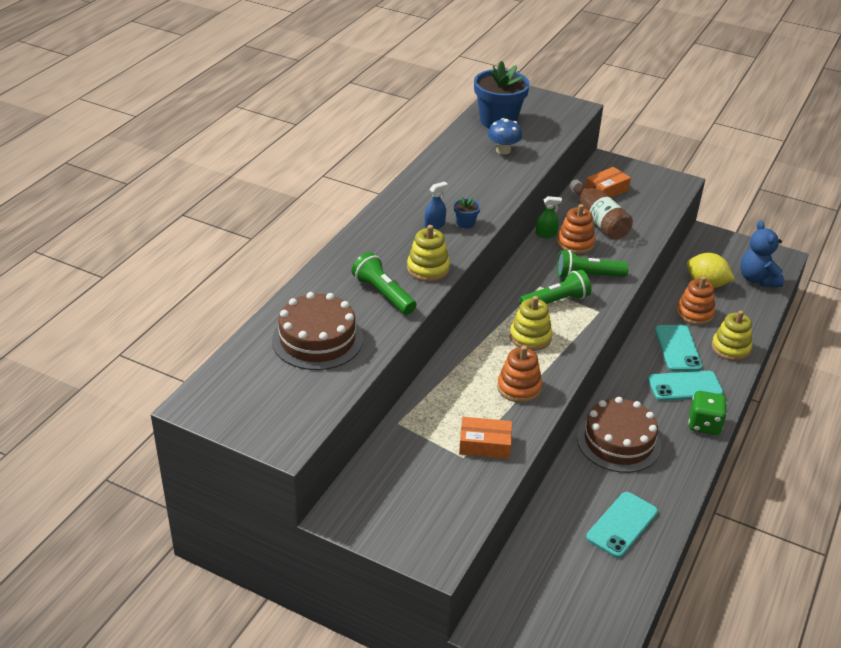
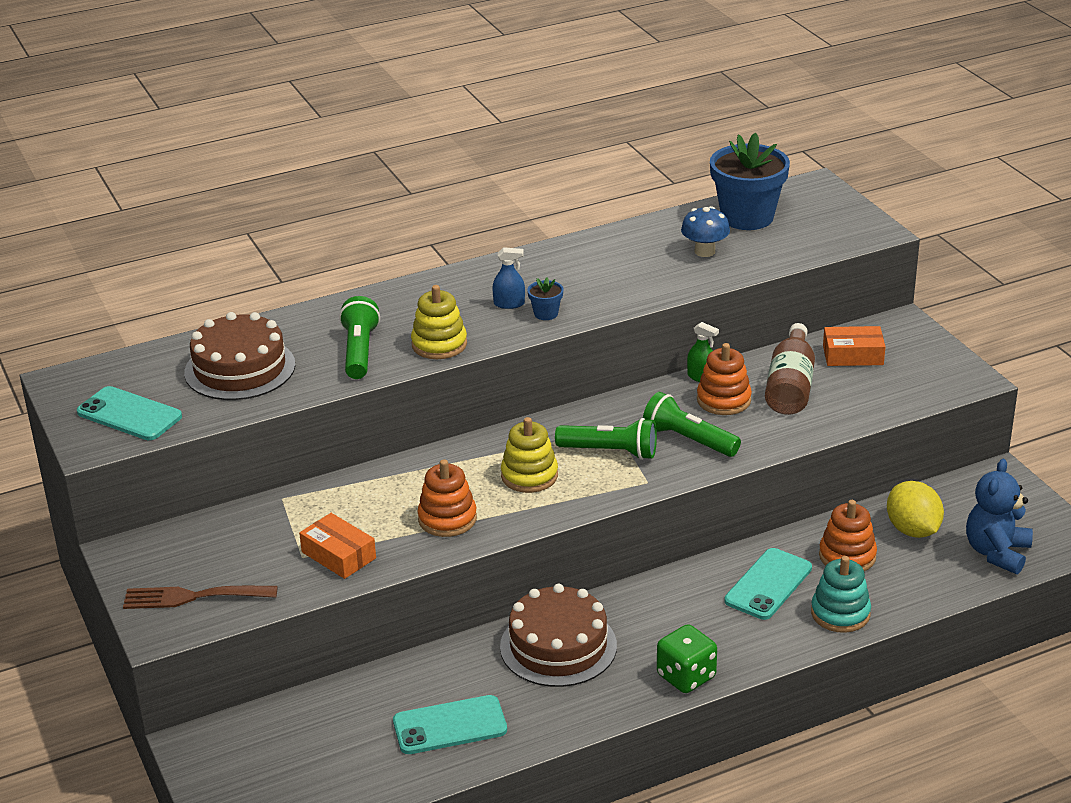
camera: 40 degrees right, 5 degrees down
(429, 522) = (193, 597): none -> brown fork
(685, 386) = (719, 627): turquoise phone -> turquoise phone (129, 414)
(730, 348) = (840, 613): yellow stacking toy -> turquoise stacking toy

